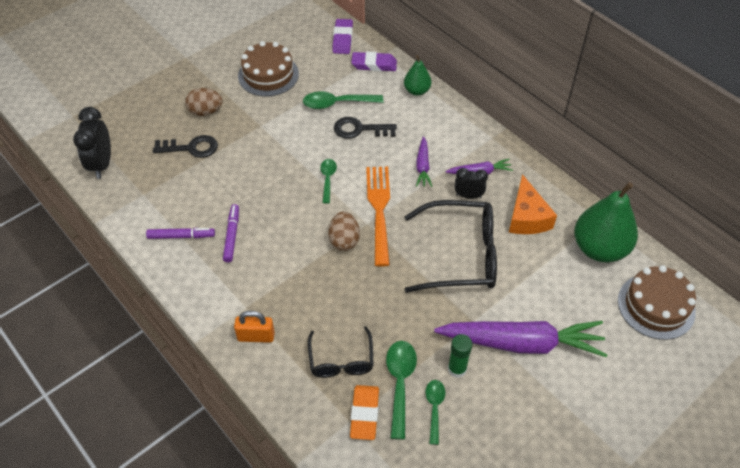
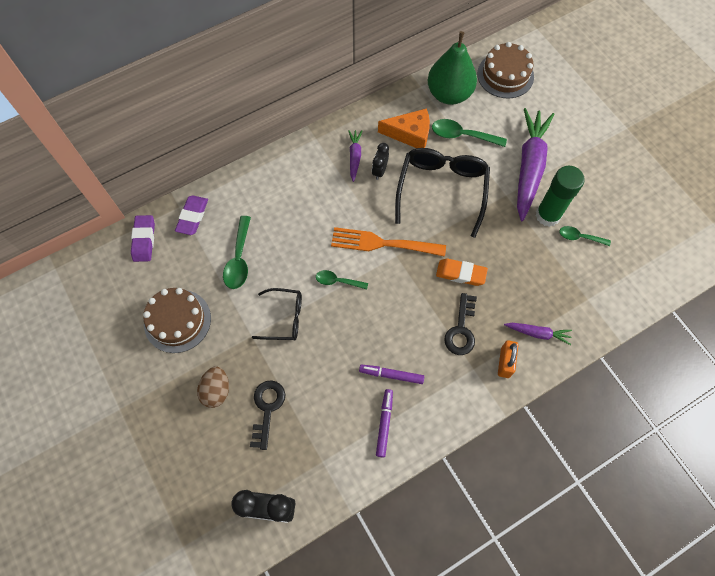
camera: 80 degrees left, 15 degrees up
(341, 360) = (534, 297): black glasses -> black glasses (284, 318)
(343, 39) = (144, 240): purple eraser -> purple eraser turned 75 degrees clockwise
(344, 240) = (412, 277): brown egg -> none
(359, 129) = (280, 244): black key -> black key (461, 329)
(364, 414) = (582, 287): orange eraser -> orange eraser (461, 274)
(400, 383) = (557, 257): green spoon -> green spoon (462, 135)
(417, 91) = (241, 186): green pear -> none
(423, 166) = (338, 199): purple carrot -> purple carrot (537, 333)
(457, 369) = (547, 215): green glue stick -> green glue stick, size x1.70

